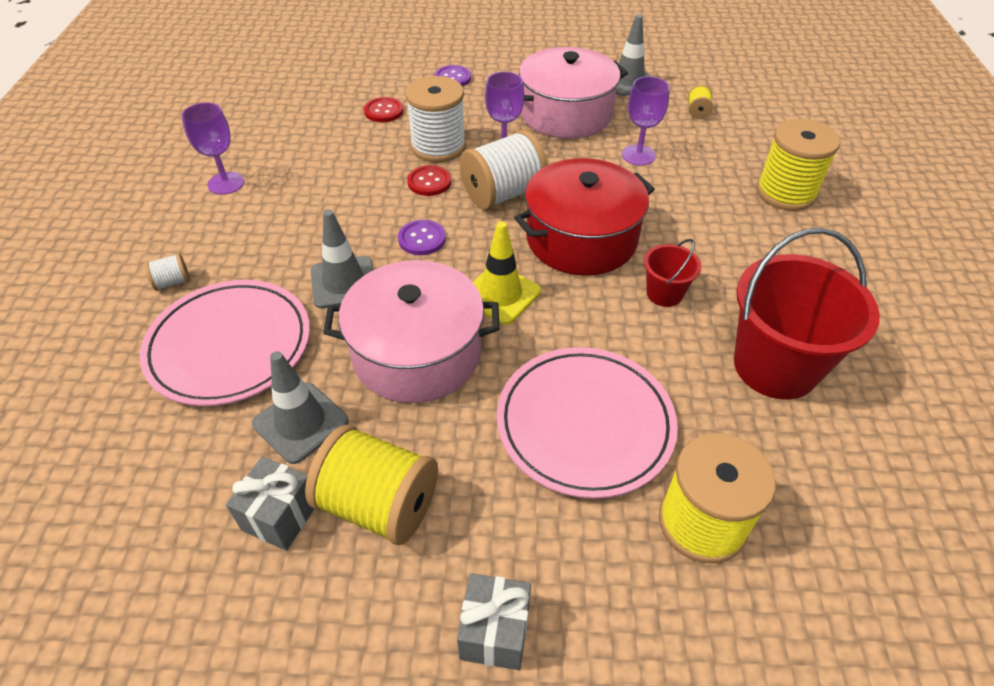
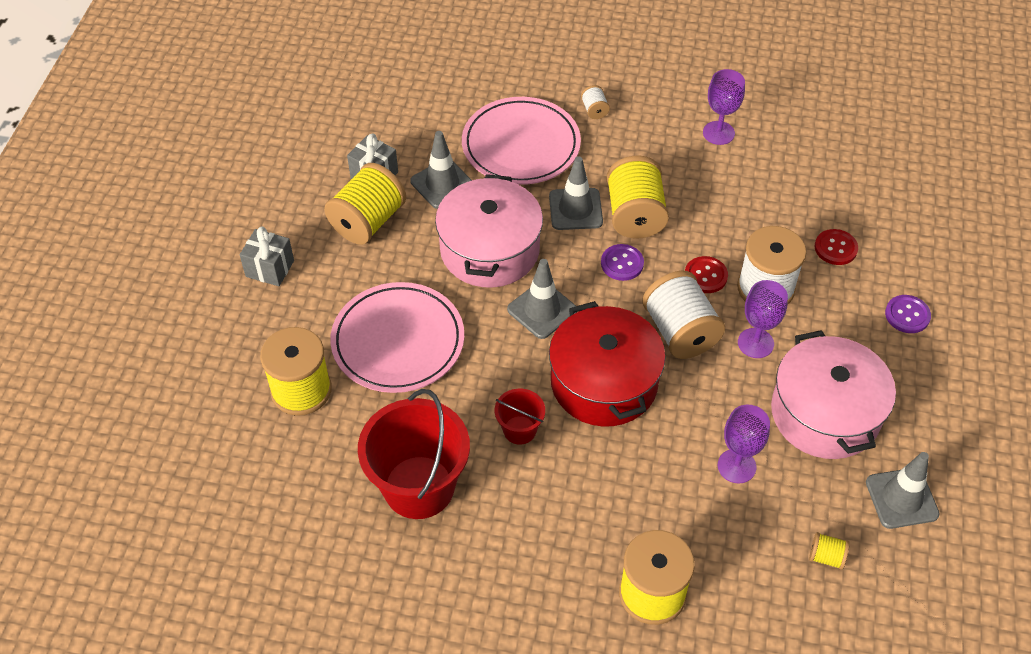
camera: 100 degrees right, 5 degrees up
(350, 235) = (635, 215): none -> yellow spool
(500, 294) = (542, 310): yellow traffic cone -> grey traffic cone

